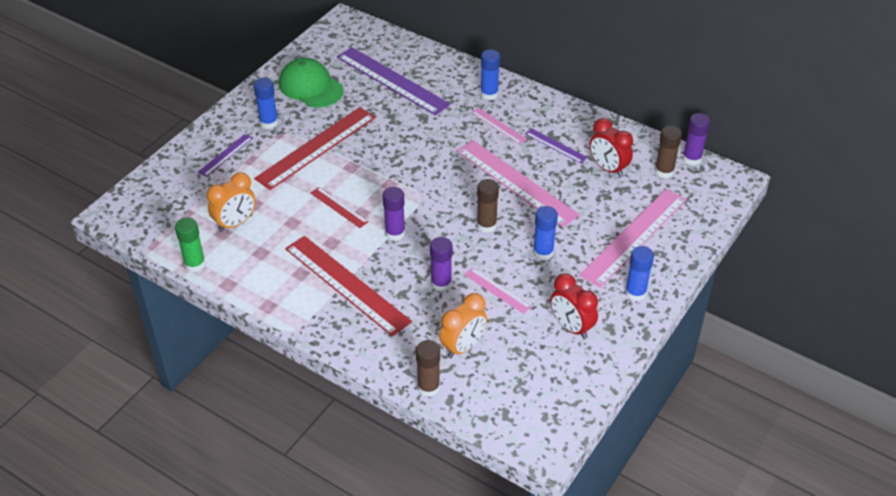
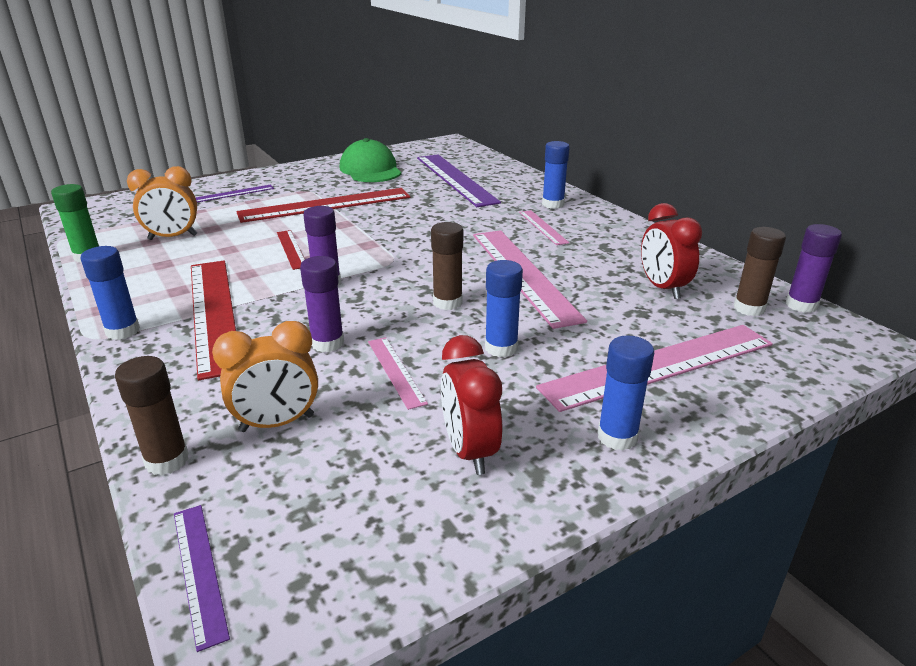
camera: 25 degrees right, 15 degrees down
(269, 123) = (302, 182): blue glue stick -> blue glue stick (123, 331)
(556, 145) = (603, 255): purple ruler -> purple ruler (199, 571)

